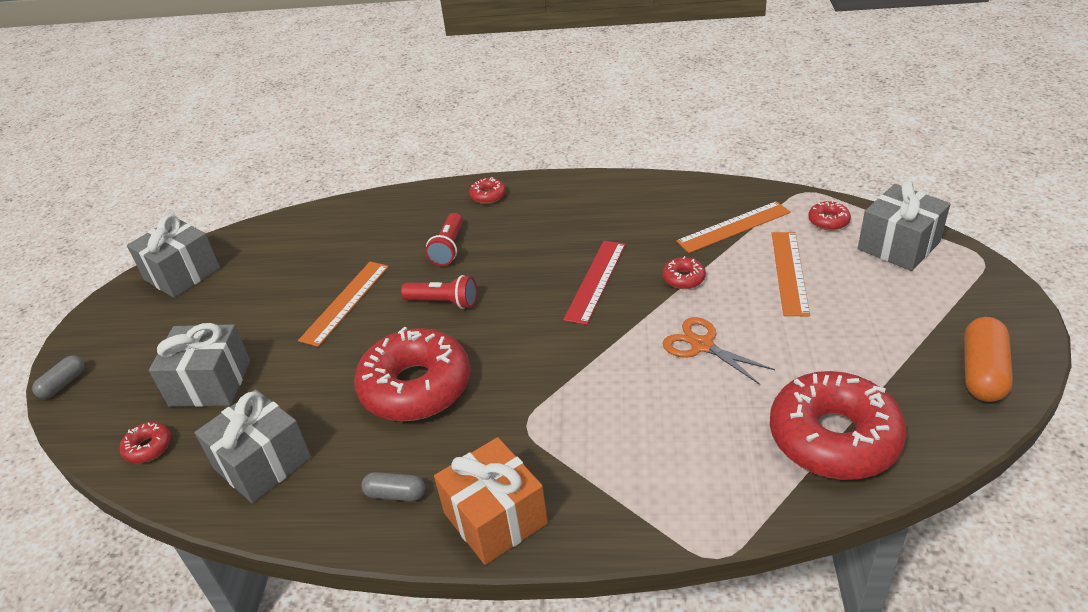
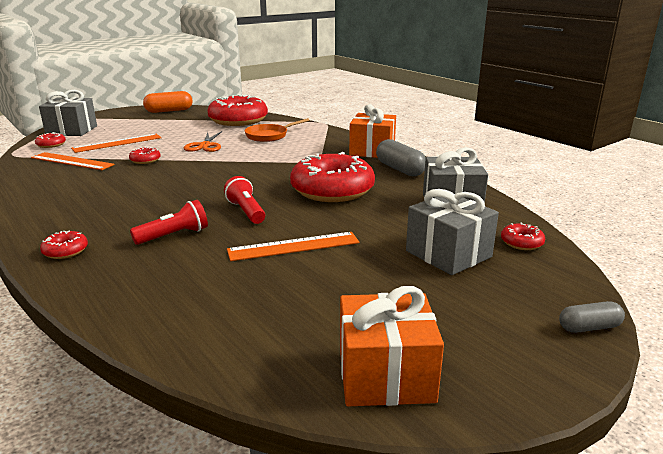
camera: 135 degrees left, 15 degrees down
(182, 274) = (385, 375): grey gift -> orange gift
(395, 494) = (400, 169): grey capsule -> grey capsule, size x1.70
(595, 281) = (170, 178): red ruler -> none
(693, 434) = (269, 136): none -> orange pan

